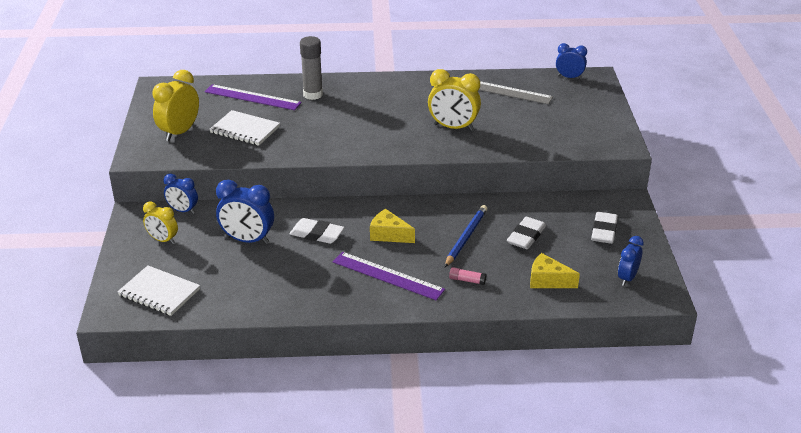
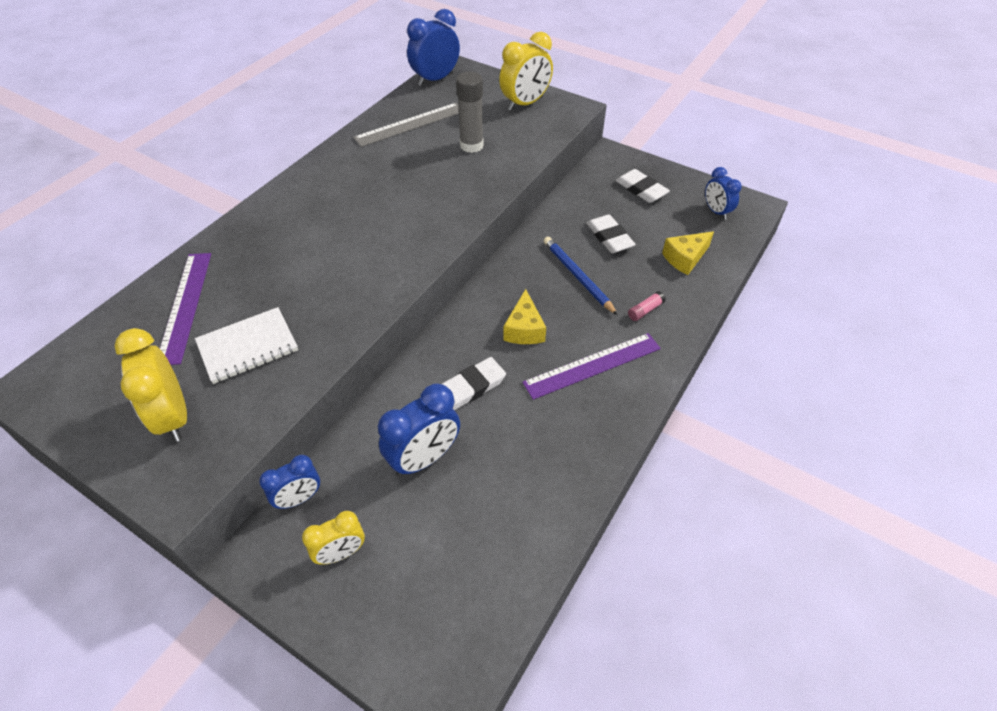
camera: 55 degrees left, 15 degrees up
(159, 292) = (451, 612): white notebook -> none
(252, 97) = (185, 306): purple ruler -> purple ruler turned 60 degrees counterclockwise
(313, 94) = (248, 252): grey glue stick -> grey glue stick (471, 145)
(389, 235) = (524, 329): yellow cheese -> yellow cheese turned 60 degrees counterclockwise
(453, 127) = (436, 185): yellow clock -> yellow clock (525, 103)
(569, 77) = (435, 79): blue clock -> blue clock, size x1.60

